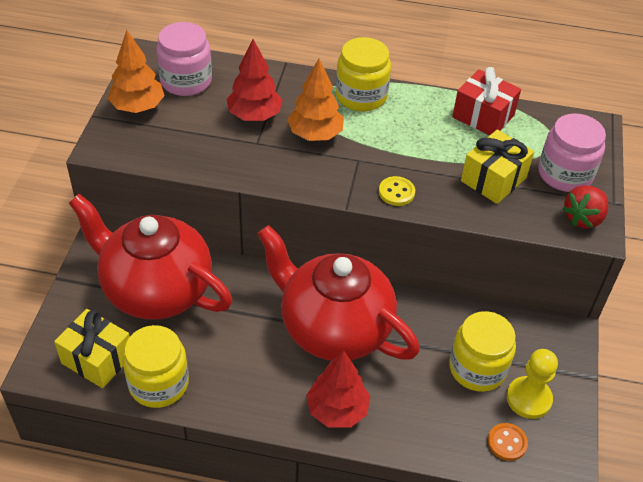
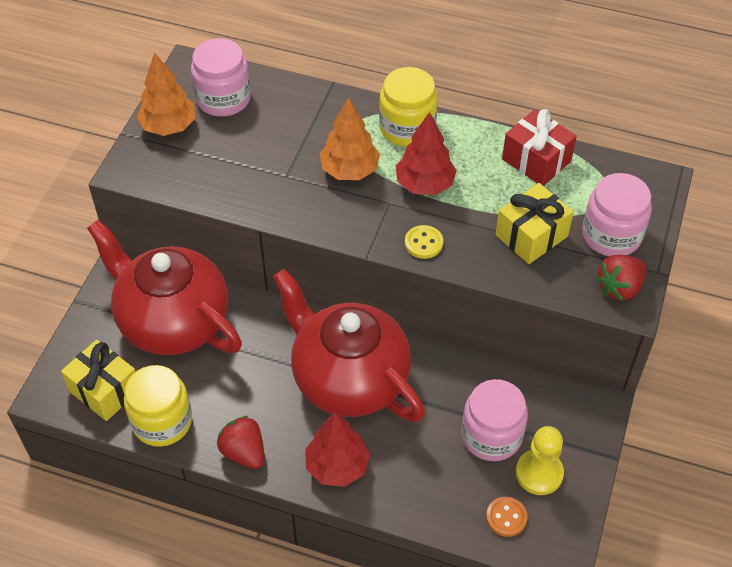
camera: 10 degrees right, 5 degrees up
(244, 405) = (244, 452): none -> red strawberry
(254, 115) = (289, 144): red tree -> red tree (425, 184)
(477, 368) = (491, 435): yellow jar -> pink jar

